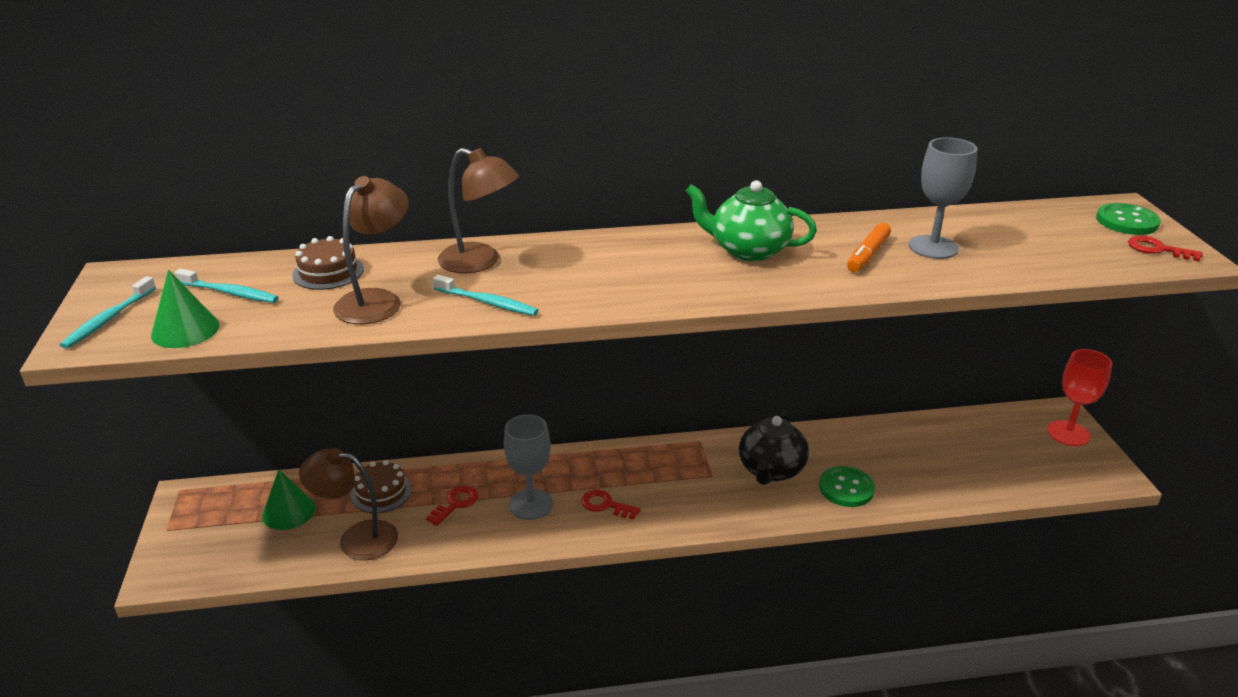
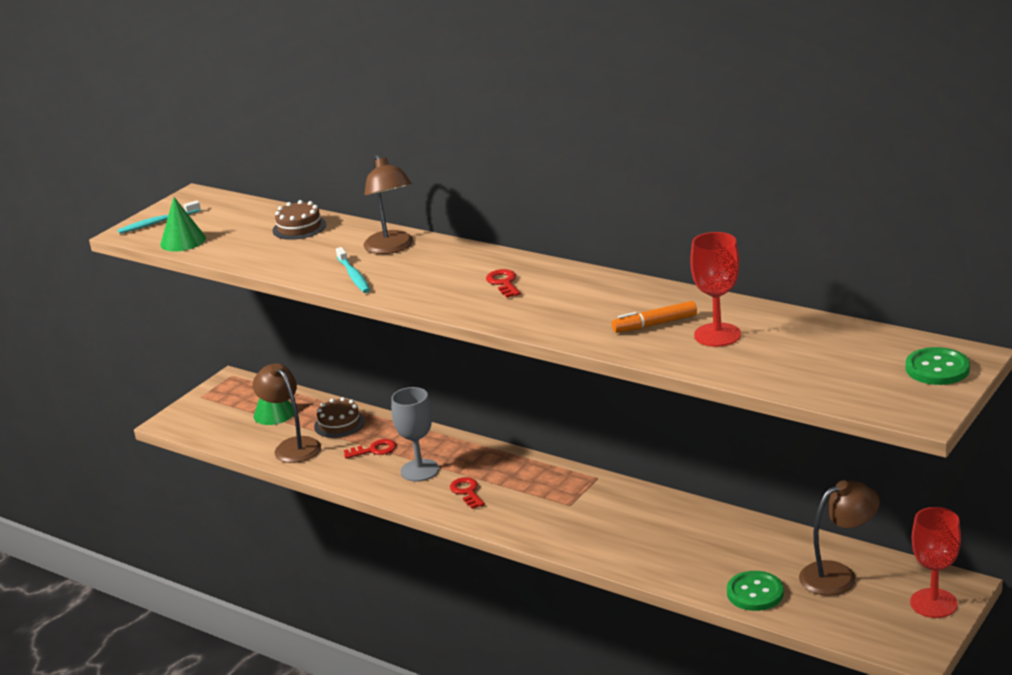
camera: 45 degrees right, 5 degrees down
(230, 293) = (232, 225): turquoise toothbrush -> none
(377, 300) = (298, 254): brown lamp -> brown lamp (838, 575)
(748, 250) = (575, 293): green teapot -> none
(771, 470) = (619, 520): black teapot -> none
(846, 488) = (658, 557): green button -> green button (755, 593)
(933, 247) = (717, 335): grey goblet -> red goblet
(1157, 249) = (907, 398): red key -> red key (504, 283)

